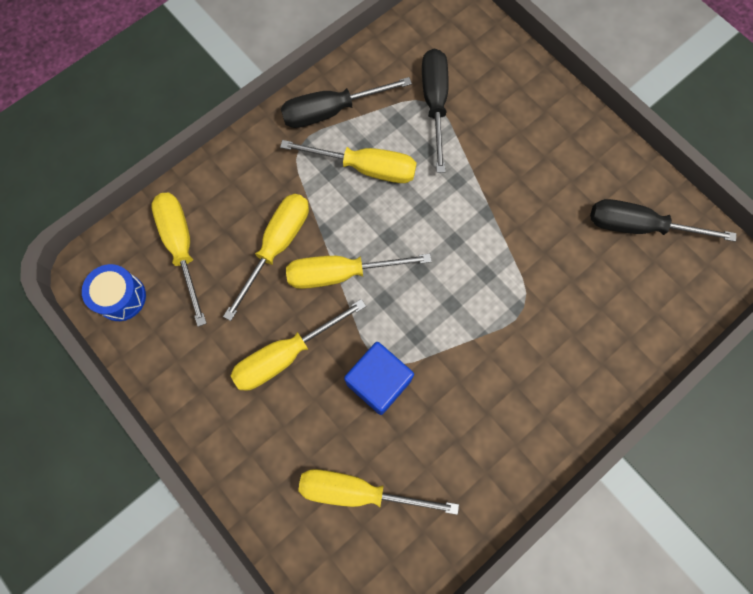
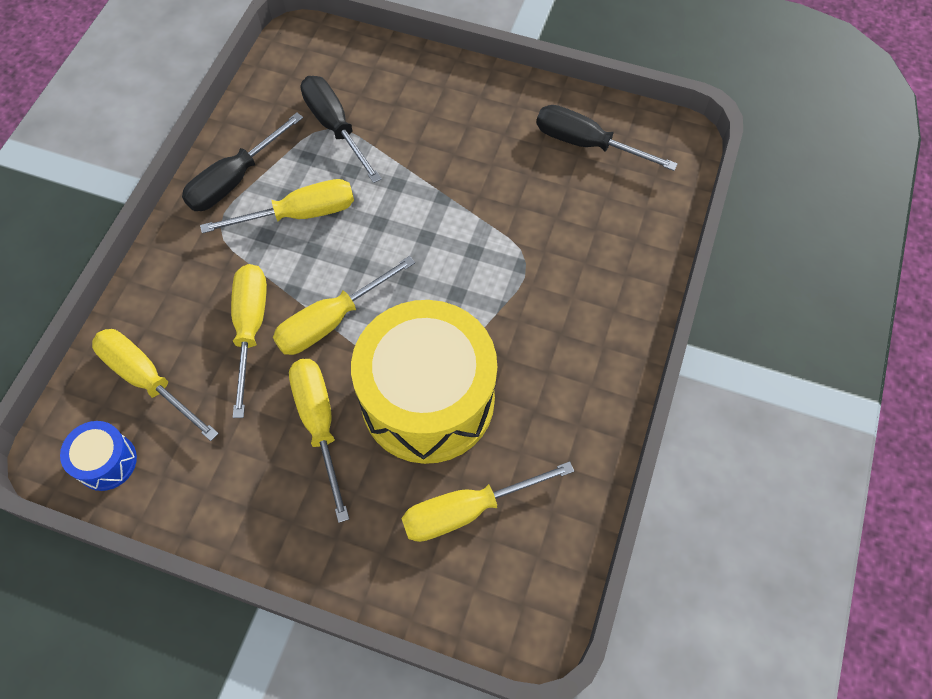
camera: 30 degrees left, 10 degrees down
(286, 355) = (319, 424): yellow screwdriver -> yellow screwdriver turned 135 degrees clockwise
(378, 382) = (428, 399): blue cube -> yellow drum
(638, 226) = (586, 144): black screwdriver -> black screwdriver turned 45 degrees clockwise

